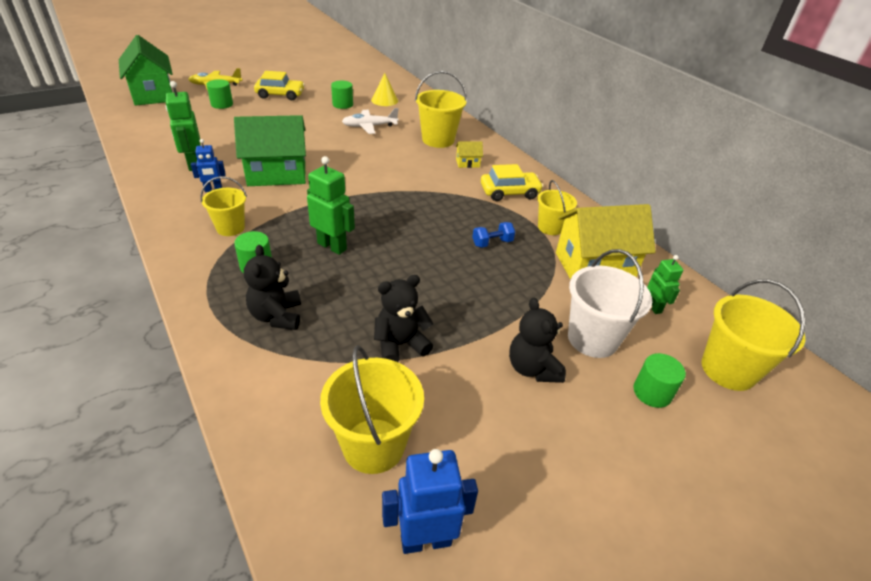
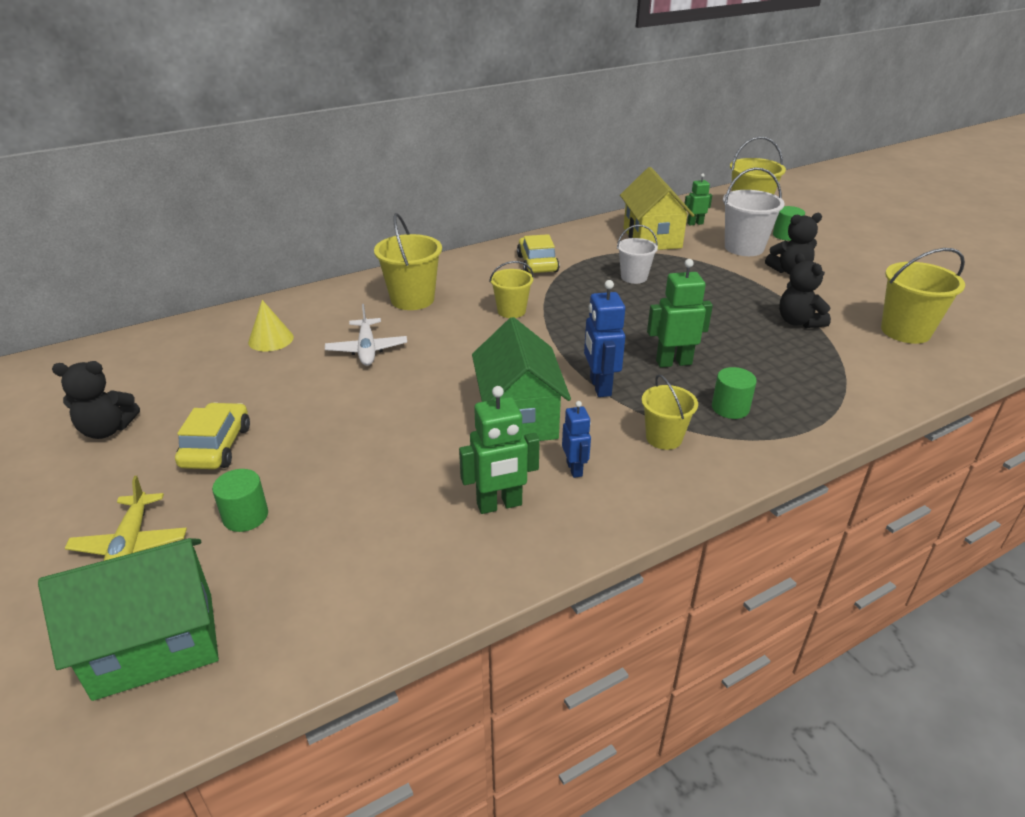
camera: 85 degrees left, 5 degrees down
(277, 316) = (800, 386): black teddy bear -> black teddy bear (107, 430)
(332, 246) = (673, 362): green robot -> green robot turned 45 degrees clockwise
(342, 104) = (279, 376): green cylinder -> none
(425, 540) = (957, 312): blue robot -> blue robot (599, 387)
(467, 163) = (474, 283): yellow house -> none
(492, 243) = (634, 277): blue dumbbell -> white bucket
(550, 227) = (598, 250): yellow bucket -> yellow bucket (511, 311)

